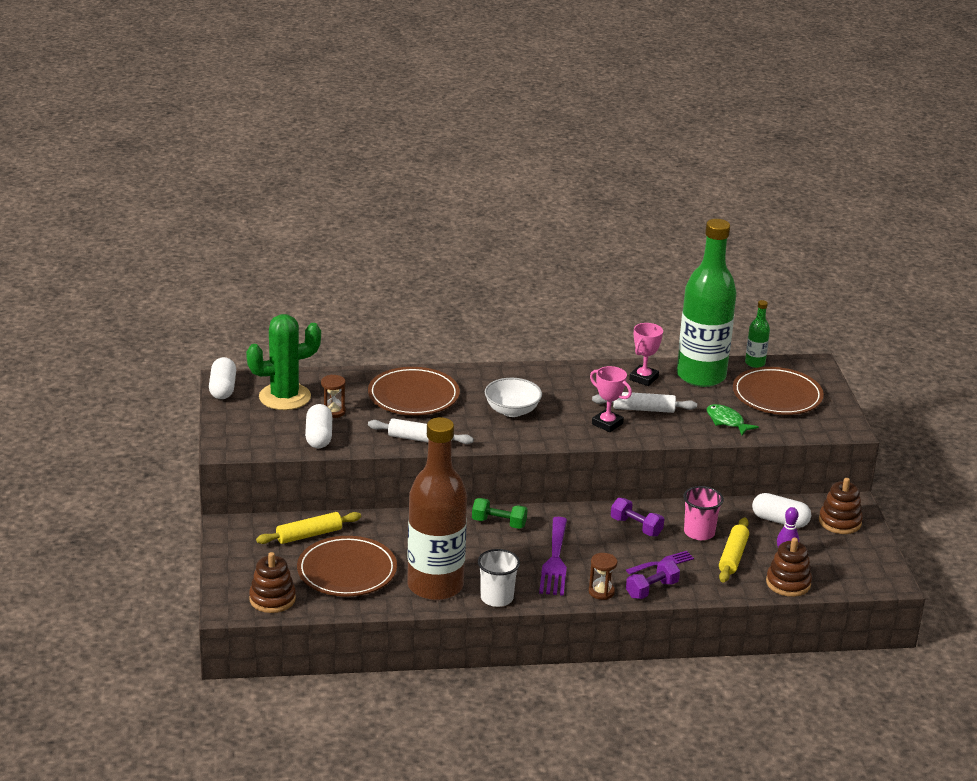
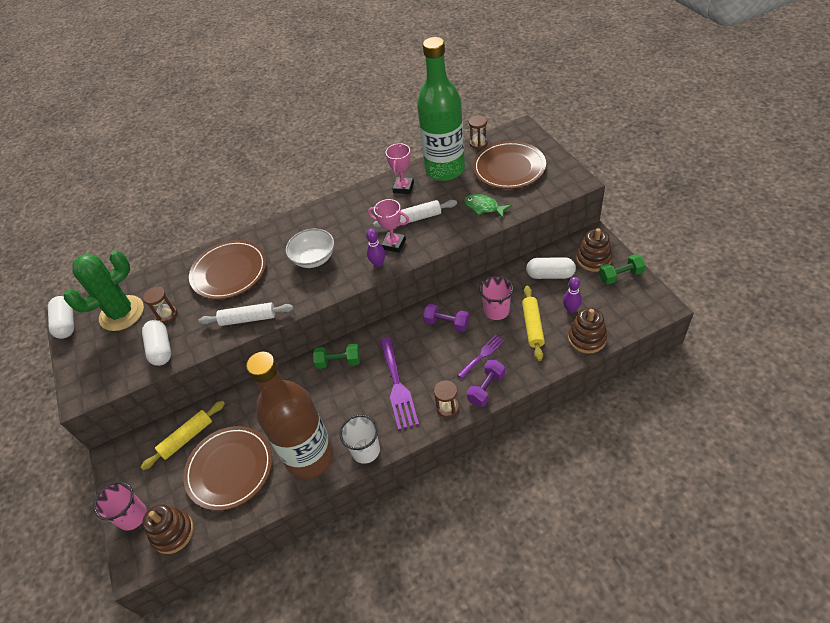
camera: 10 degrees left, 20 degrees up
(234, 576) = (132, 516): none -> pink cup
(581, 435) = (378, 263): none -> purple bowling pin
(755, 363) = (478, 143): green bottle -> brown hourglass
(862, 544) = (620, 275): none -> green dumbbell

